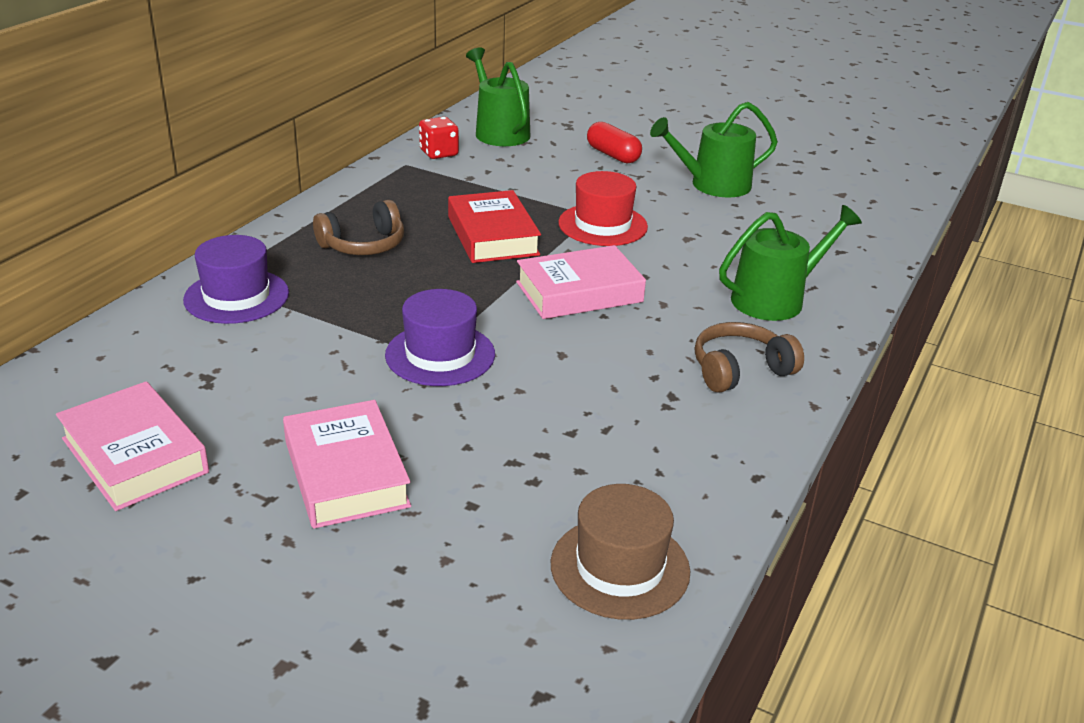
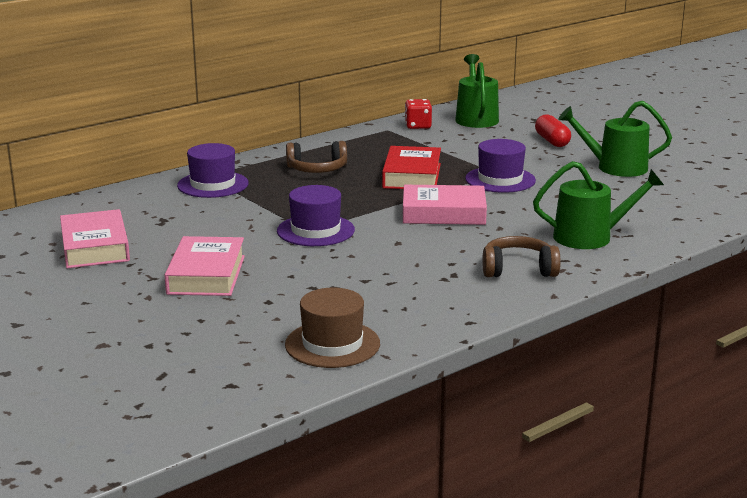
camera: 25 degrees right, 10 degrees down
(602, 225) = (500, 180): red hat -> purple hat

